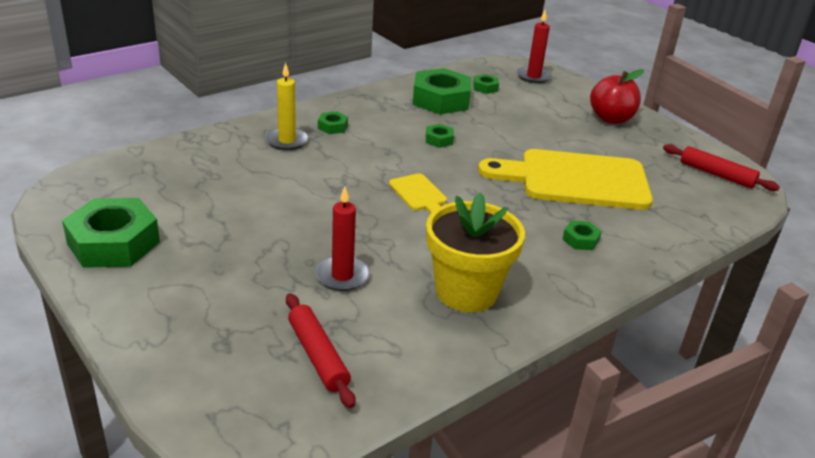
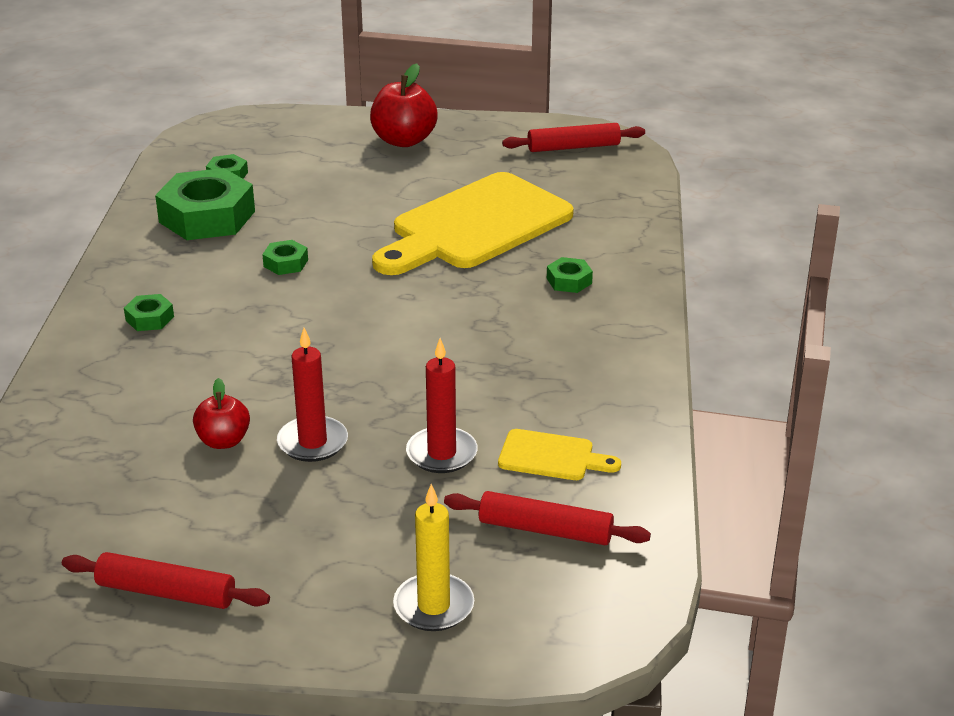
camera: 45 degrees left, 0 degrees up
(113, 243) = (166, 593): green nut -> red rolling pin
(260, 197) = (223, 441): none -> red apple
(287, 141) = (130, 366): yellow candle -> yellow candle (433, 606)
(419, 194) = (369, 331): yellow cutting board -> yellow cutting board (552, 456)
(466, 291) = (560, 390): yellow flower pot -> none
(533, 77) = (254, 133): red candle -> red candle (312, 442)

